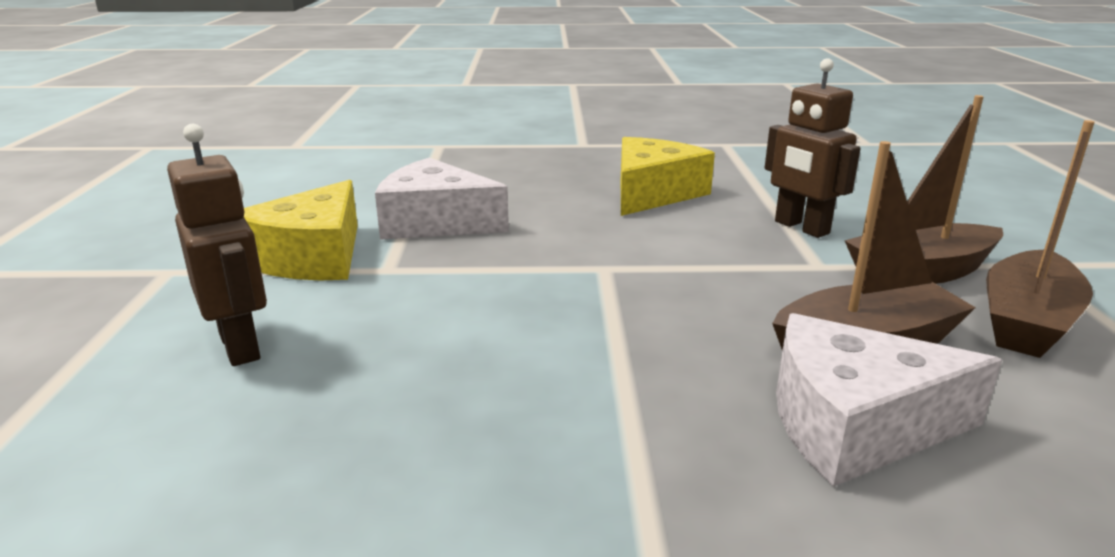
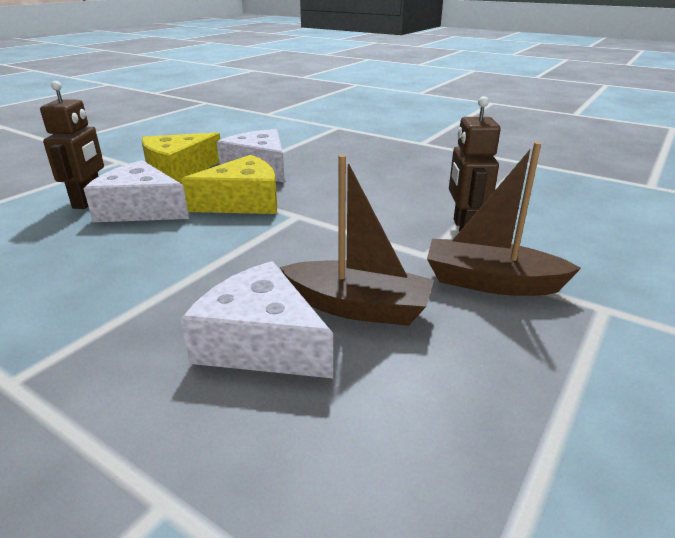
camera: 35 degrees right, 5 degrees up
(364, 328) = (141, 209): none -> white cheese
(652, 193) = (407, 182): yellow cheese -> yellow cheese (243, 202)
(1026, 322) = (504, 340): brown boat -> none

